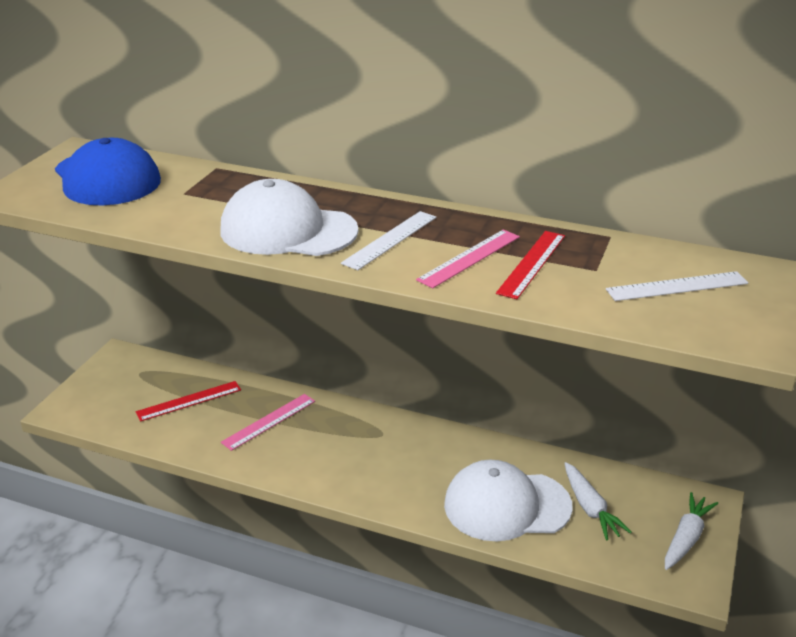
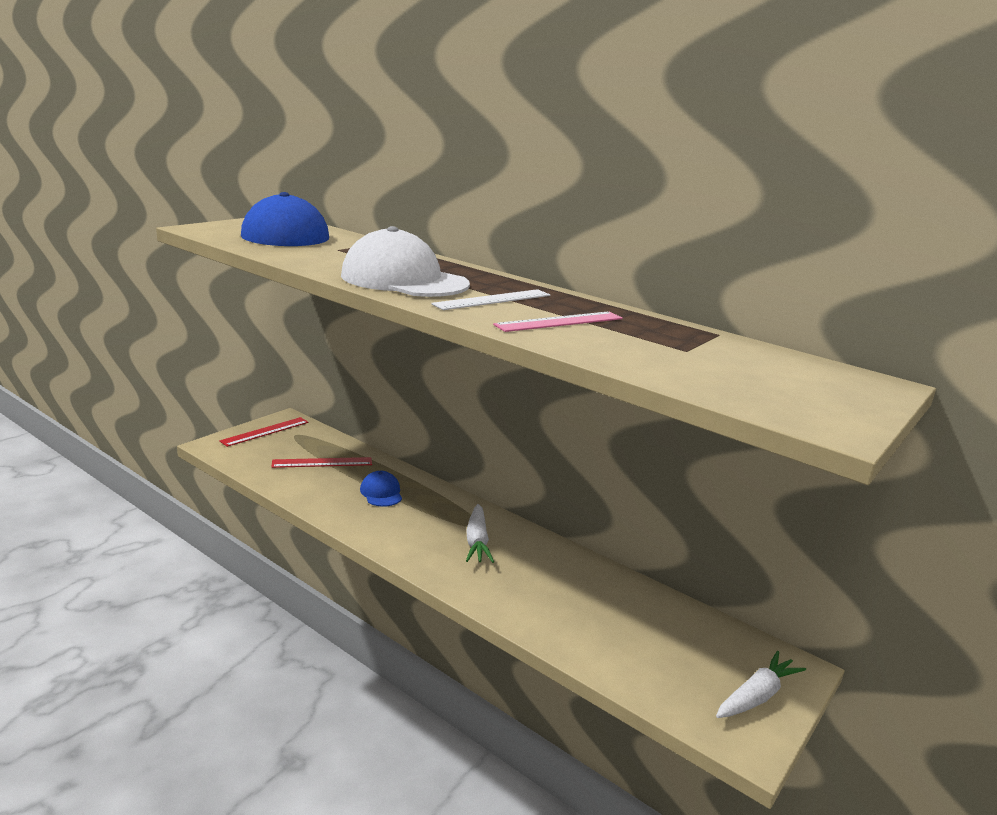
camera: 15 degrees right, 10 degrees down
(269, 421) = (381, 493): pink ruler -> blue cap
(507, 505) = (570, 614): white cap -> none
(531, 263) = (620, 335): red ruler -> red ruler (265, 431)
(590, 507) = (659, 639): white carrot -> white carrot (477, 541)
(677, 286) = (769, 375): white ruler -> none

